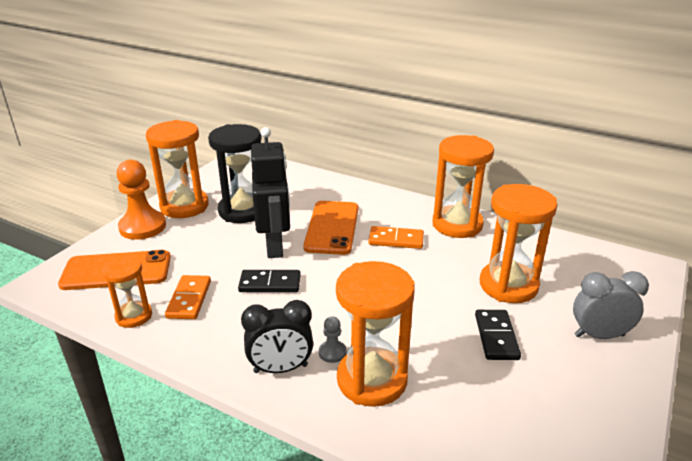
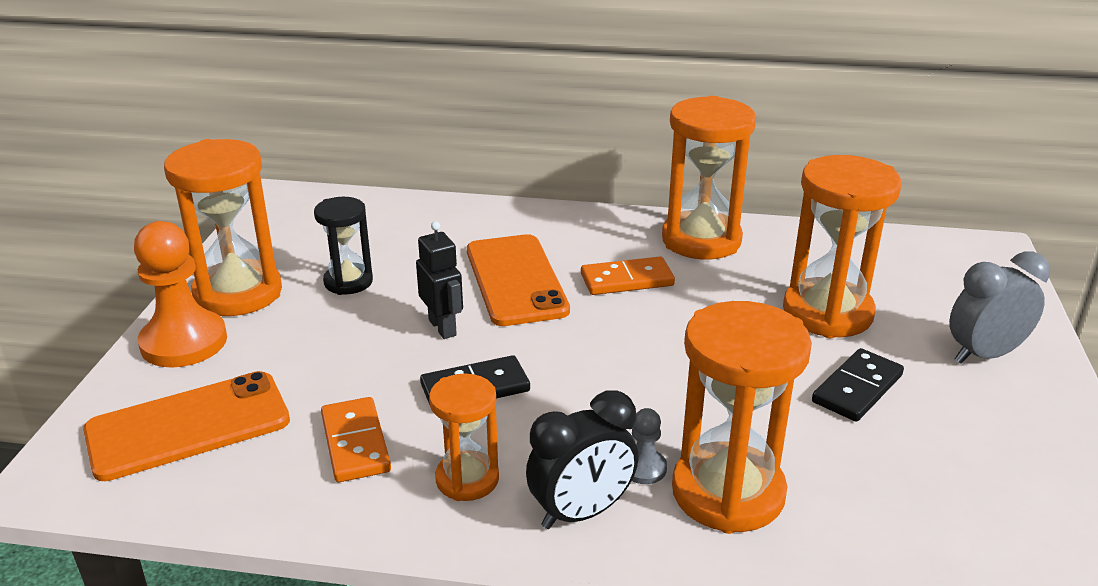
camera: 20 degrees left, 0 degrees up
(134, 316) = (275, 493): orange hourglass -> orange hourglass (467, 479)
(242, 211) = (348, 282): black hourglass -> black hourglass, size x0.57
(275, 246) = (443, 327): black robot -> black robot, size x0.55
(496, 337) = (857, 388): black domino -> black domino turned 60 degrees clockwise

